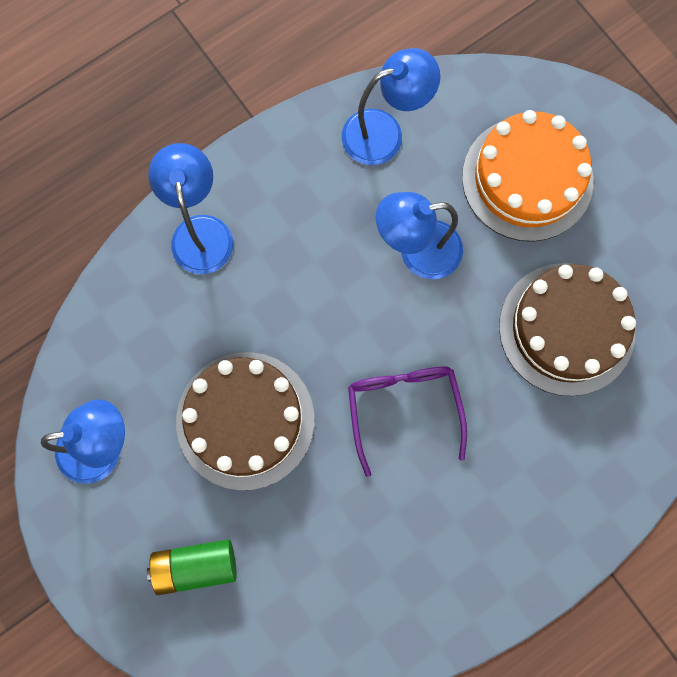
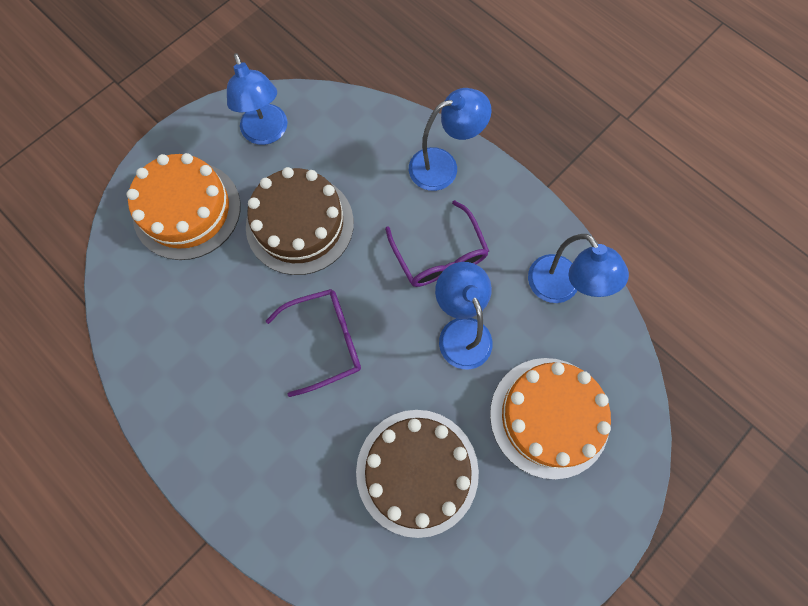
camera: 80 degrees right, 5 degrees down
(195, 566) = (187, 210): green battery -> orange cake
(318, 258) = (439, 255): none -> purple glasses

